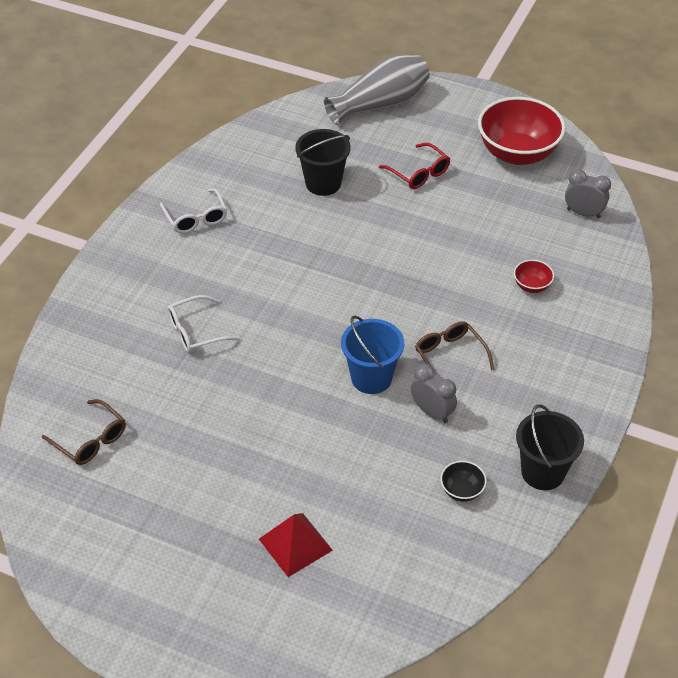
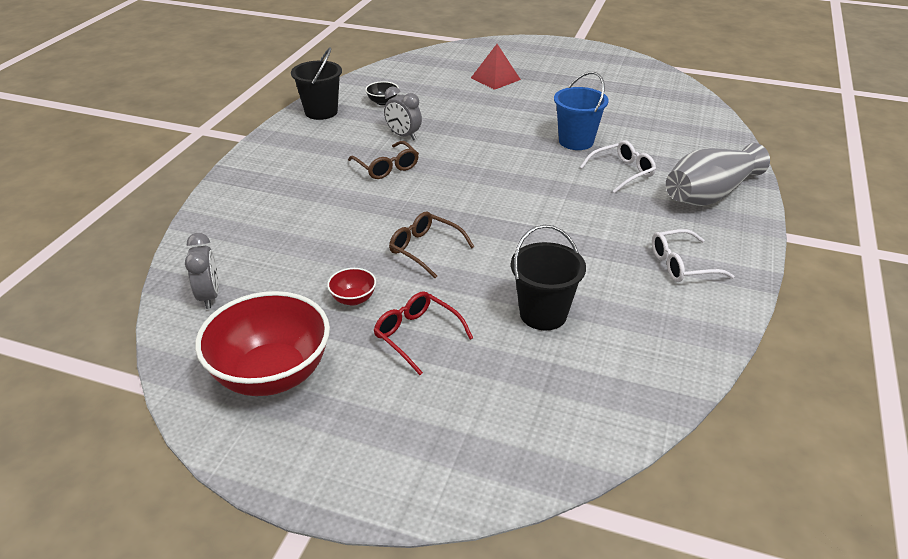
camera: 175 degrees right, 10 degrees down
(90, 440) = (665, 112): brown glasses -> brown glasses (425, 249)
(196, 218) = (681, 265): white glasses -> white glasses turned 75 degrees counterclockwise
(371, 378) = (455, 151): blue bucket -> blue bucket (576, 141)
(380, 104) = (484, 452): grey vase -> grey vase (709, 194)
(532, 286) = (296, 221): red bowl -> red bowl (353, 299)
(583, 213) = (209, 296): grey clock -> grey clock turned 120 degrees counterclockwise

